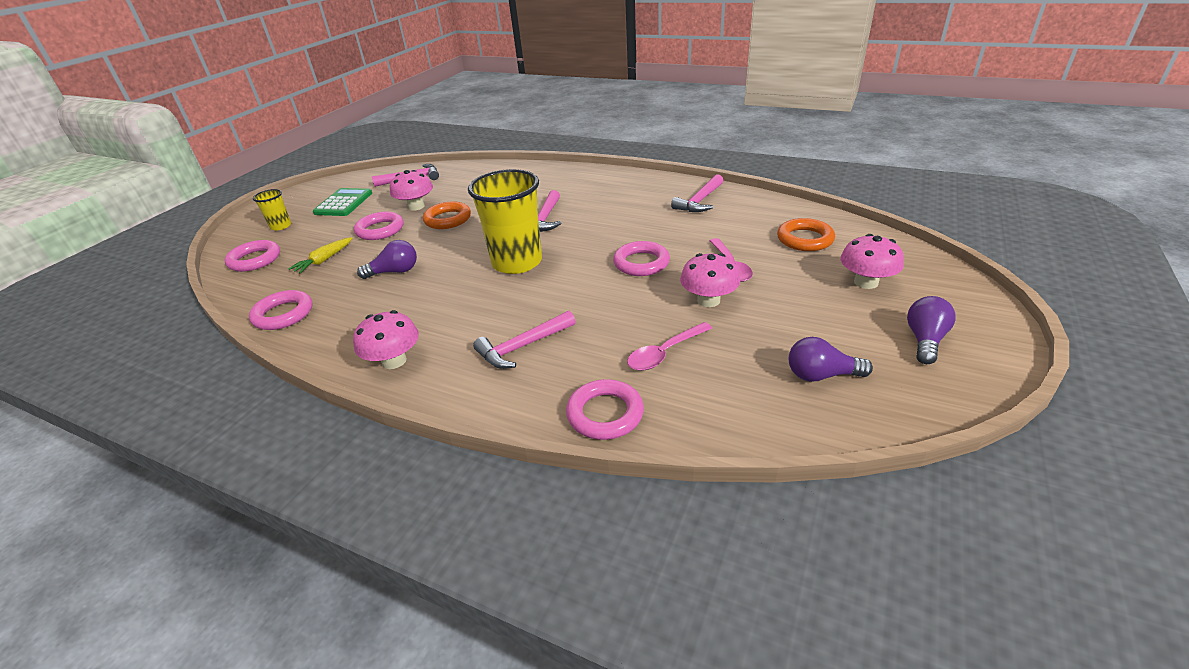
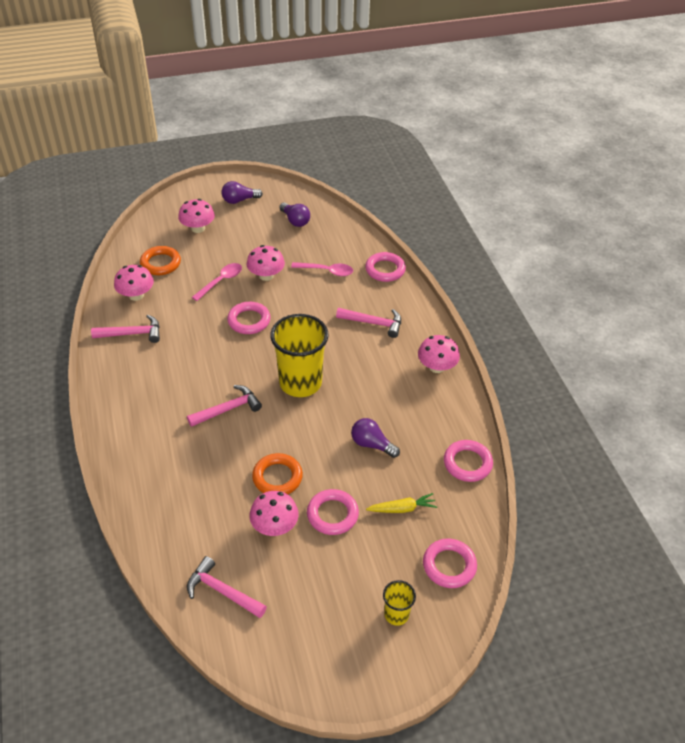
camera: 135 degrees left, 10 degrees up
(343, 203) = (316, 605): green calculator -> none
(758, 214) = (136, 295): none -> pink mushroom

